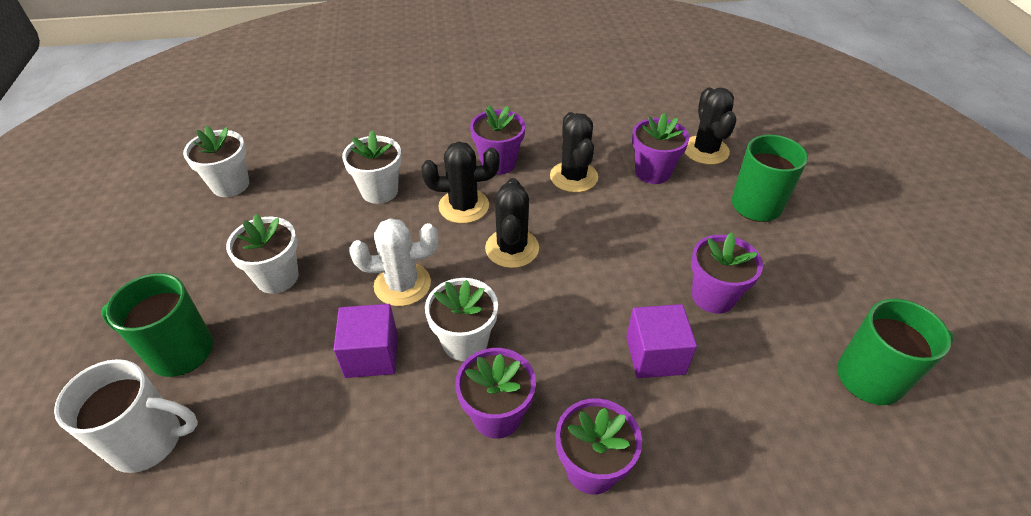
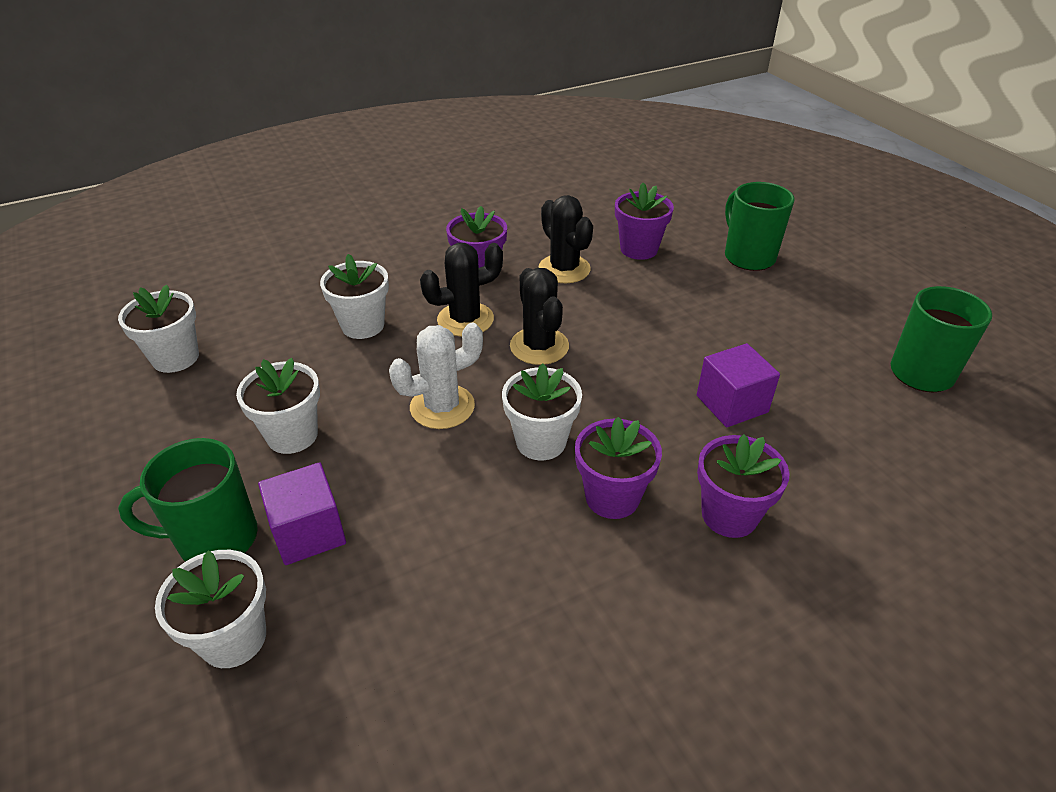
camera: 20 degrees left, 5 degrees down
(149, 441) = (233, 638): white mug -> white flower pot
(371, 355) = (447, 480): purple cube -> purple cube (309, 532)
(705, 150) = (677, 221): black cactus -> none
(713, 296) = (755, 341): purple flower pot -> none

